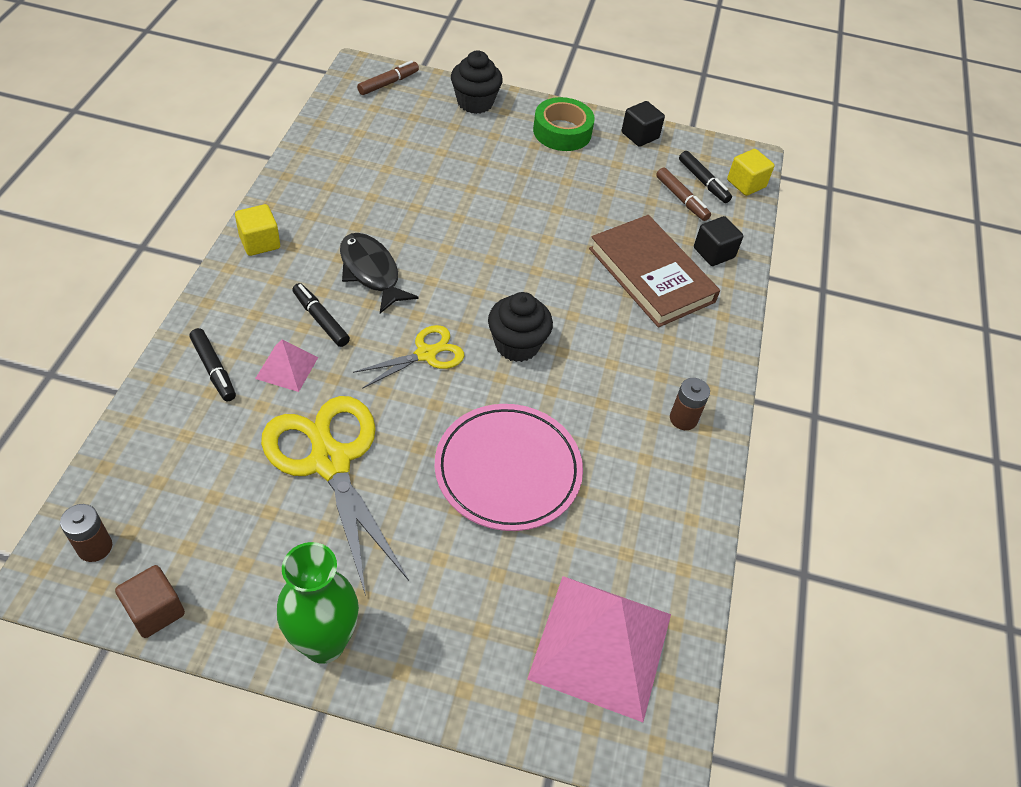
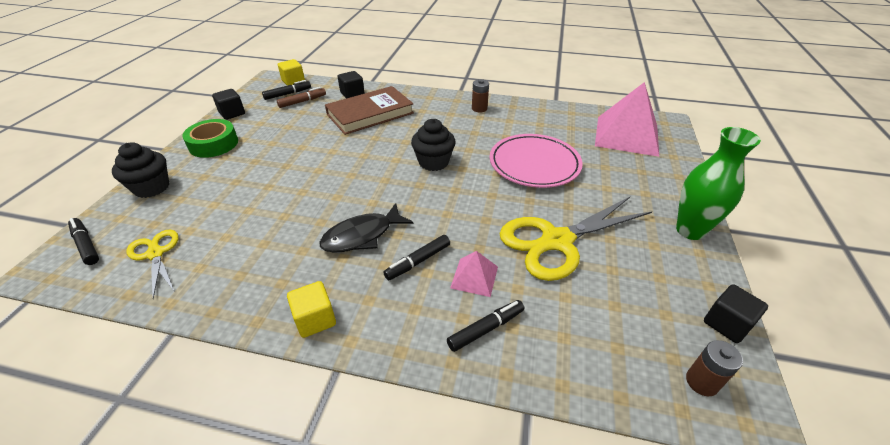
camera: 85 degrees left, 10 degrees down
(155, 611) = (726, 324): brown cube -> black cube
(388, 83) = (86, 245): brown marker -> black marker
(425, 354) = (447, 201): yellow scissors -> yellow scissors (155, 254)

